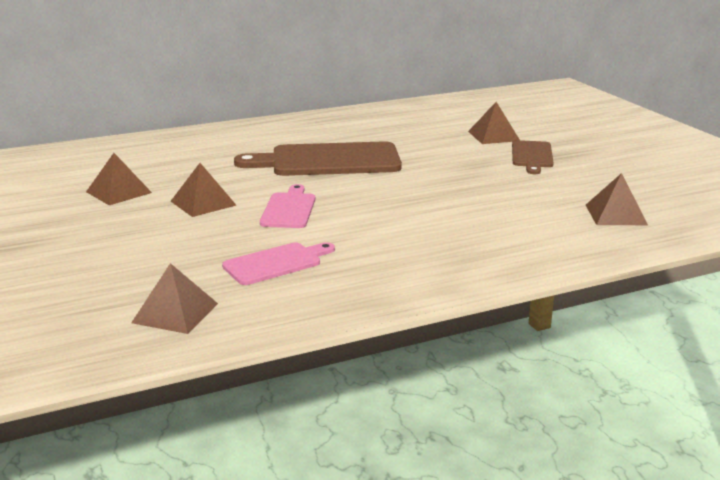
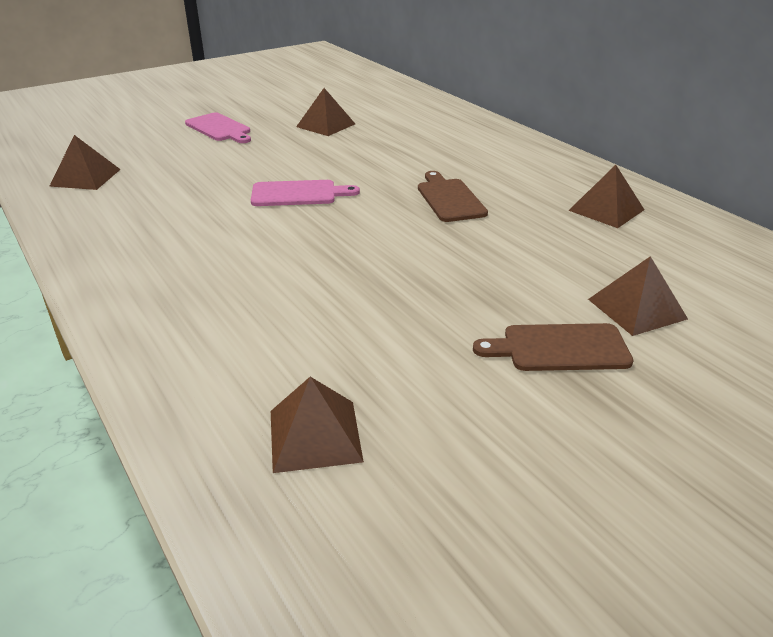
camera: 80 degrees right, 10 degrees up
(203, 203) = (307, 157): brown pyramid -> brown pyramid (606, 210)
(276, 263) = (169, 202): pink cutting board -> pink cutting board (219, 128)
(328, 161) = (449, 199): brown cutting board -> brown cutting board, size x0.55

